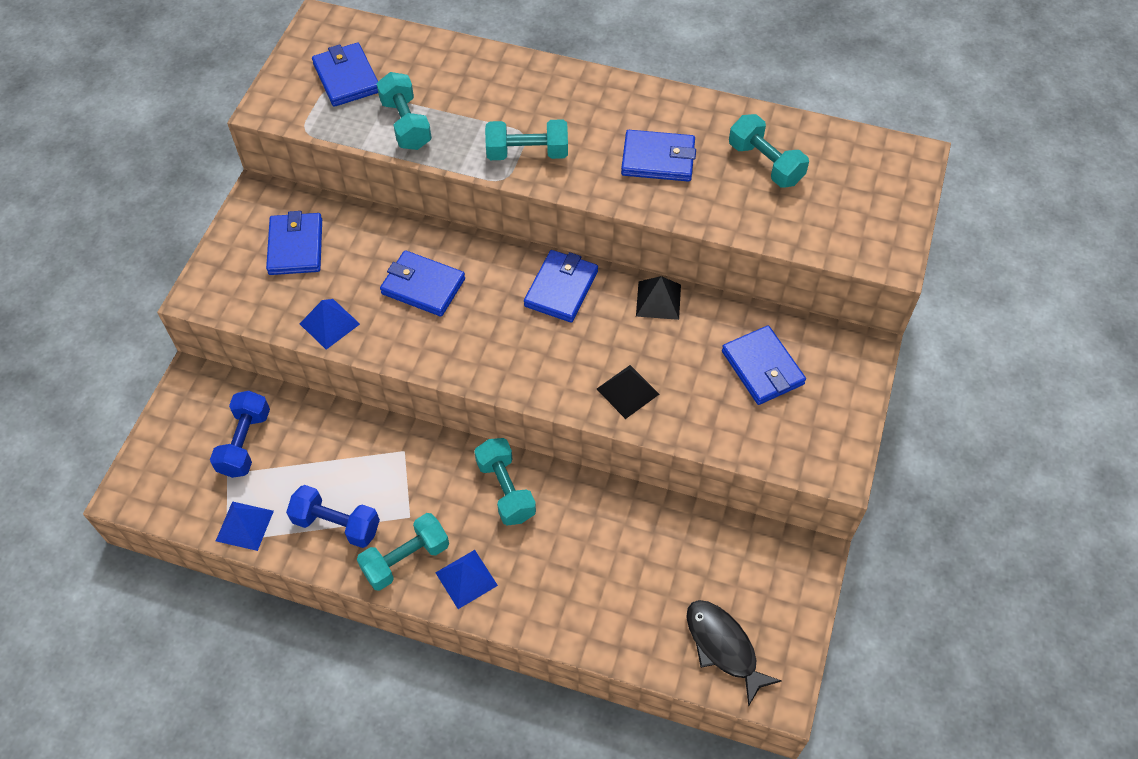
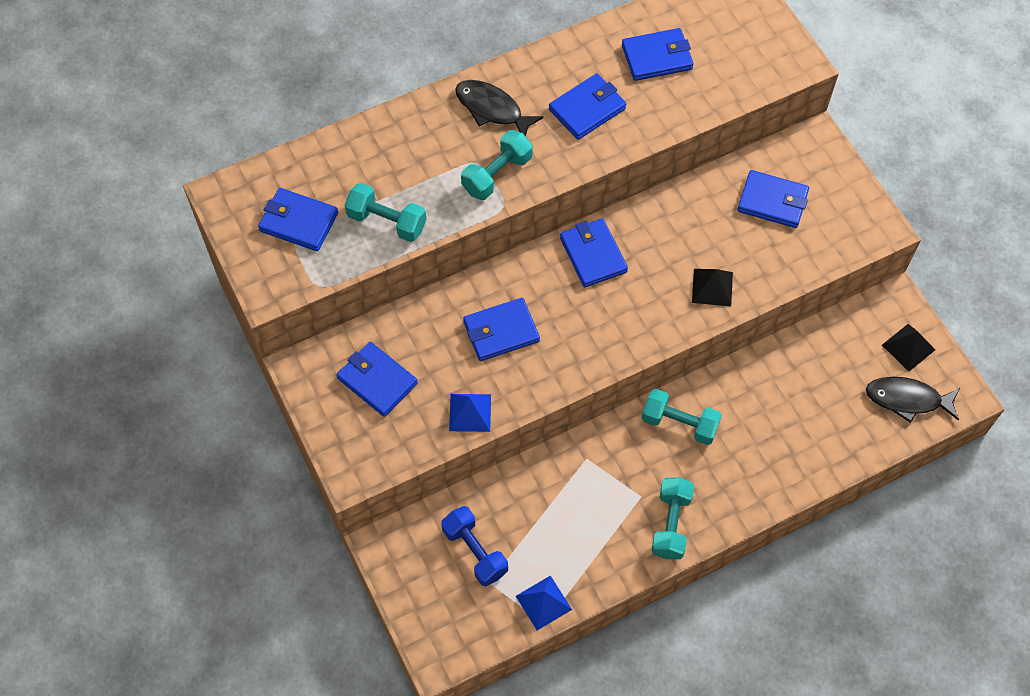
camera: 45 degrees left, 5 degrees up
(336, 524) = (601, 544): blue dumbbell -> none
(466, 579) = (721, 500): blue pyramid -> none
(582, 105) = (492, 109): none -> black fish
(658, 300) = (662, 210): black pyramid -> black pyramid (908, 347)
(765, 163) = (657, 57): turquoise dumbbell -> blue wallet

